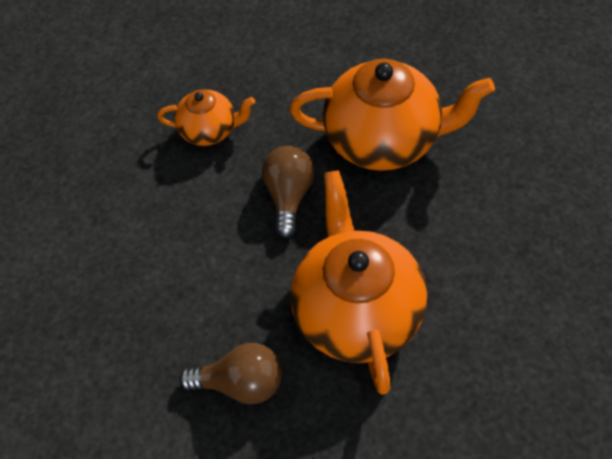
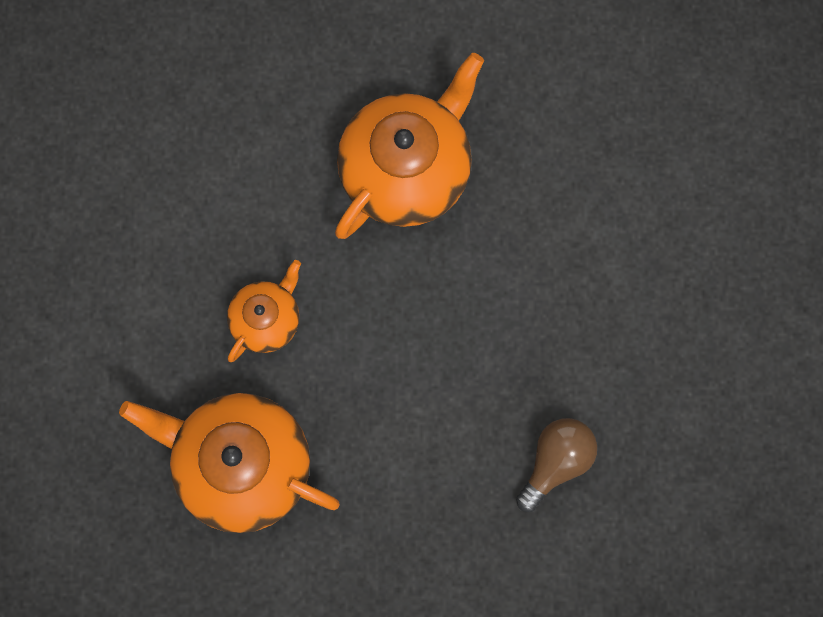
camera: 60 degrees left, 20 degrees up
(289, 196) = (402, 298): brown light bulb -> none
(357, 311) = (560, 323): orange teapot -> orange teapot (241, 465)

